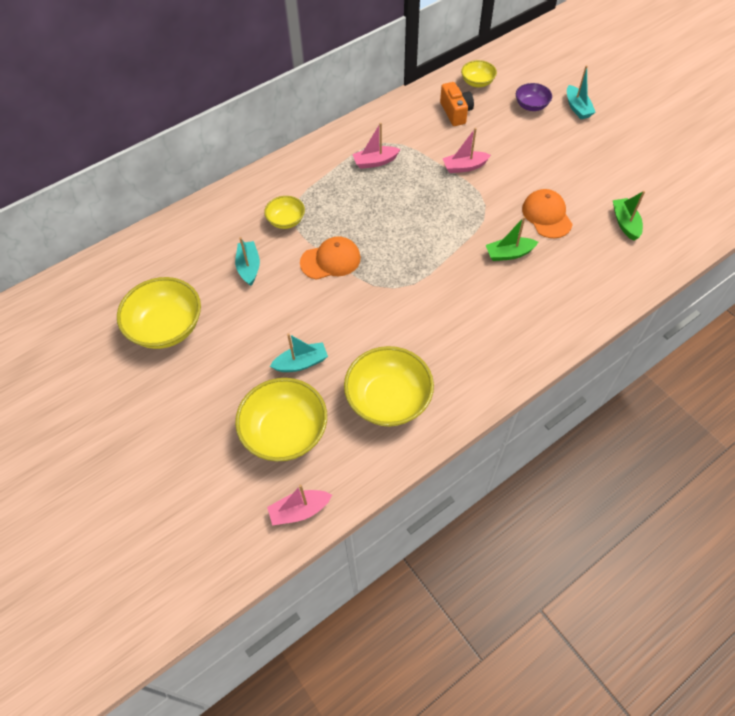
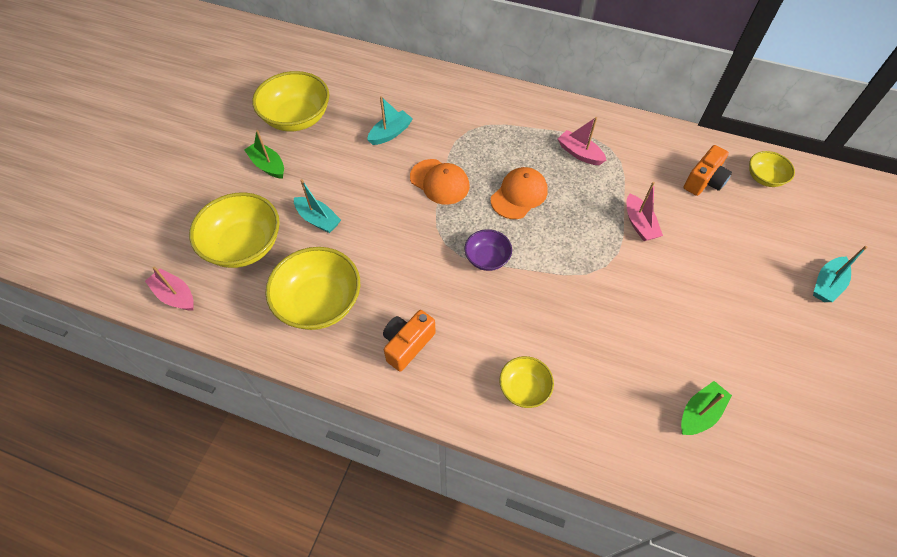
camera: 55 degrees right, 0 degrees up
(286, 220) = (458, 129): yellow bowl -> yellow bowl (524, 388)
(464, 167) = (639, 224): pink boat -> pink boat turned 150 degrees counterclockwise
(469, 357) = (407, 344): none -> orange camera
(509, 254) = (560, 317): green boat -> green boat (268, 165)
(531, 106) = (782, 240): purple bowl -> purple bowl (487, 258)
(546, 215) = (640, 328): orange cap -> orange cap (519, 195)

